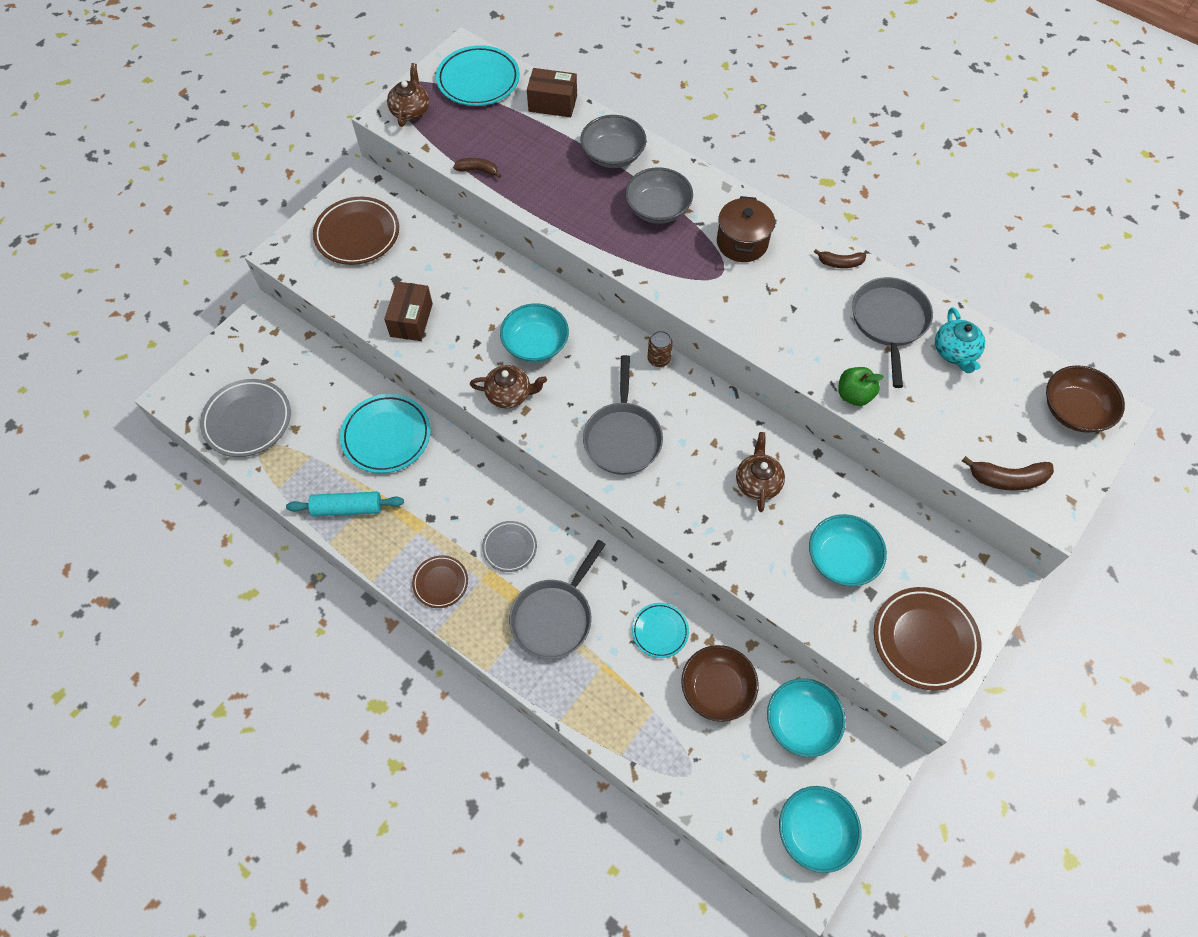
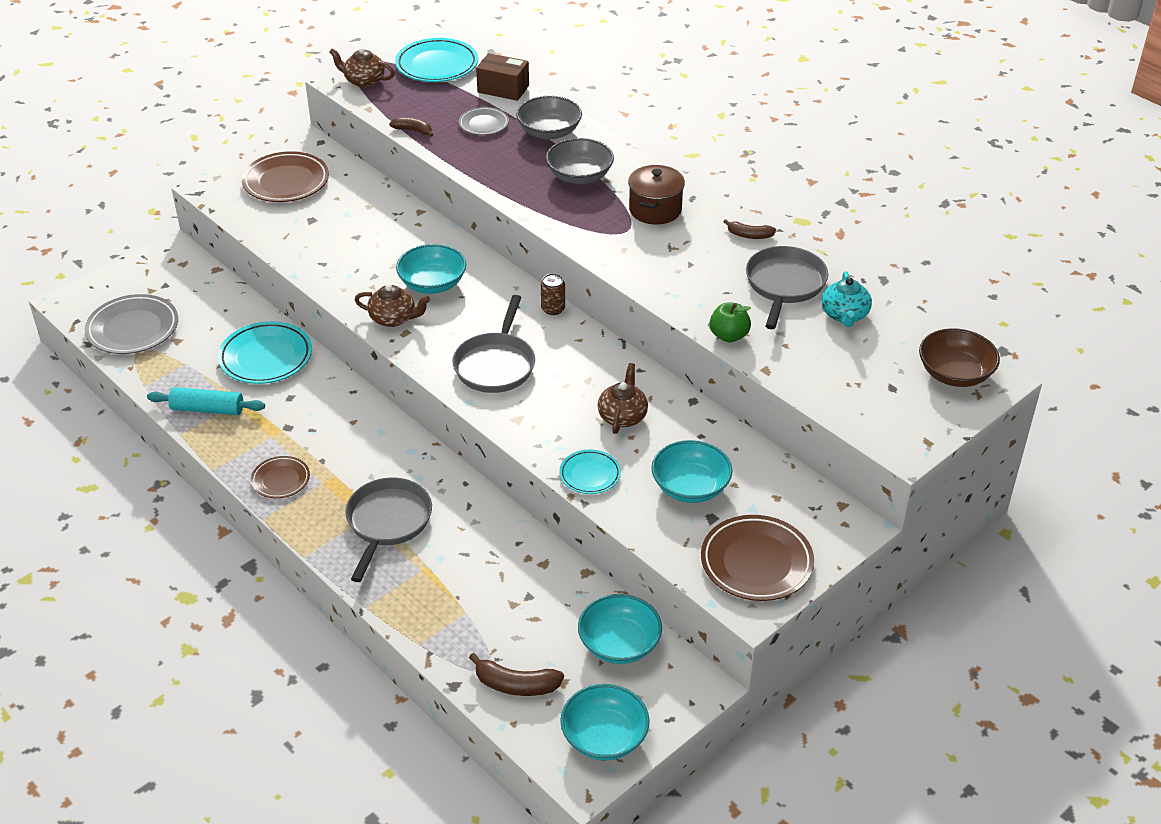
camera: 10 degrees right, 20 degrees down
(410, 111) = (364, 81): brown teapot -> brown teapot turned 90 degrees counterclockwise
(411, 320) = (316, 251): brown box -> none
(509, 547) = (360, 461): grey plate -> grey plate (484, 124)
(554, 617) = (387, 522): grey pan -> grey pan turned 150 degrees clockwise
(660, 631) = (493, 548): turquoise plate -> turquoise plate (590, 475)
(717, 689) = (538, 603): brown bowl -> none
(1007, 479) = (865, 418): brown banana -> brown banana (516, 685)

